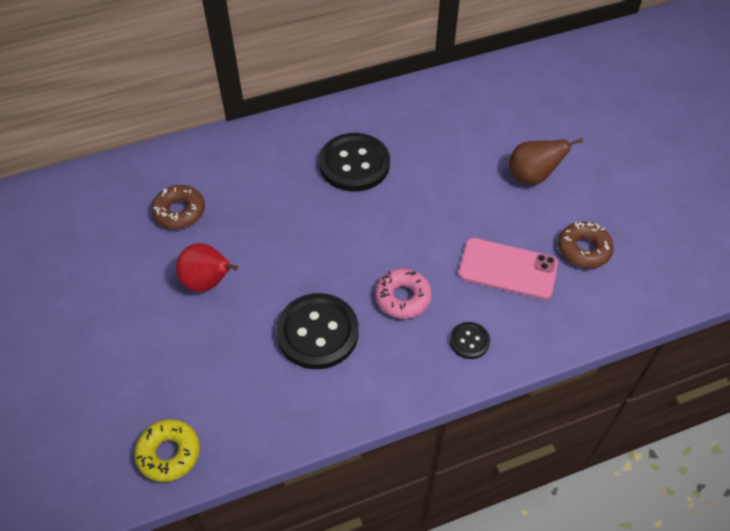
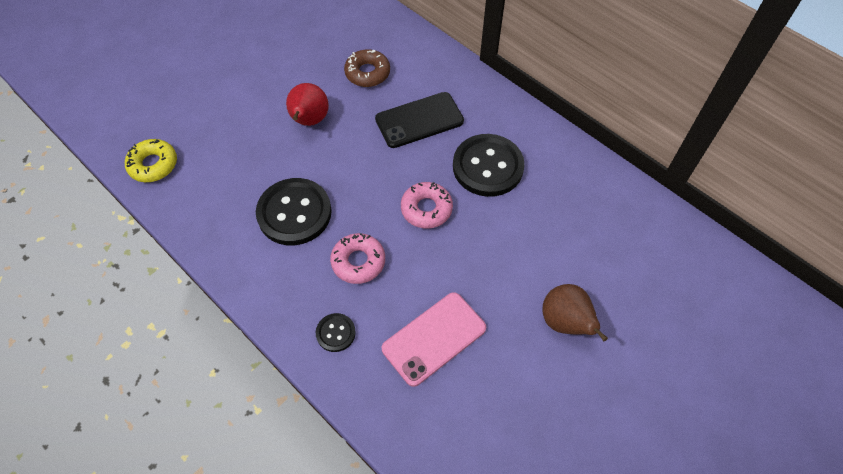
camera: 65 degrees right, 5 degrees up
(269, 193) = (419, 120): none -> black phone
(374, 225) = (426, 209): none -> pink donut
(507, 269) = (434, 338): pink phone -> pink phone turned 60 degrees clockwise
(583, 249) = (496, 404): brown donut -> none

